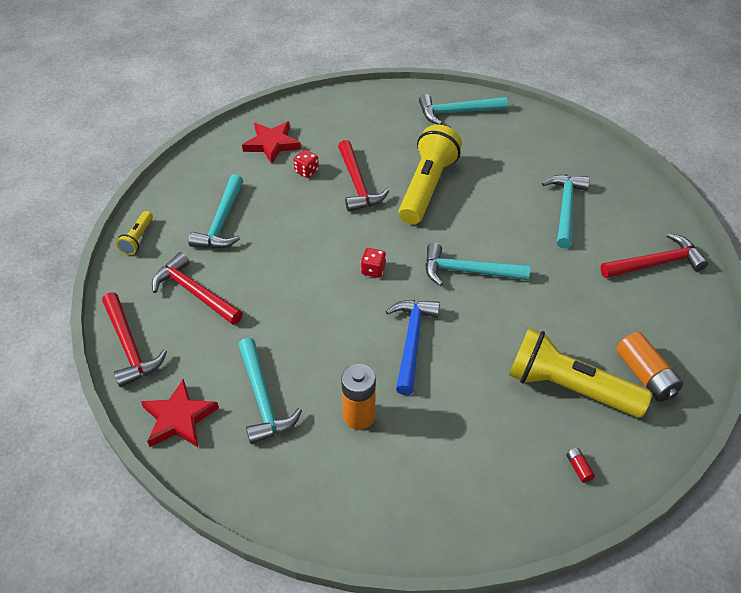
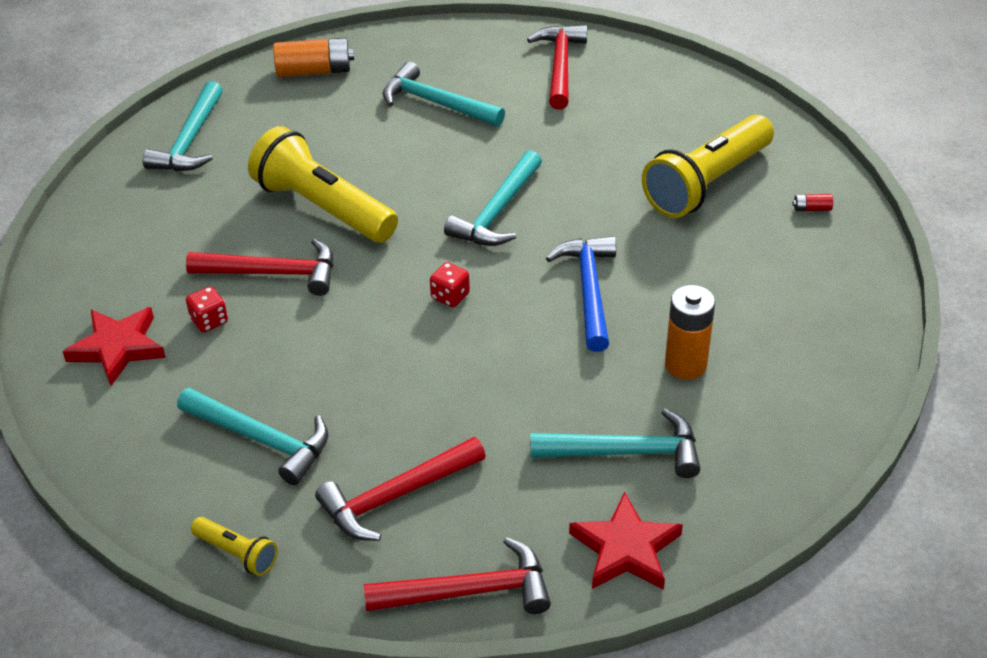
camera: 70 degrees left, 5 degrees down
(411, 342) = (589, 290): blue hammer -> blue hammer turned 60 degrees clockwise
(645, 375) = (711, 125): orange battery -> orange battery (314, 71)

